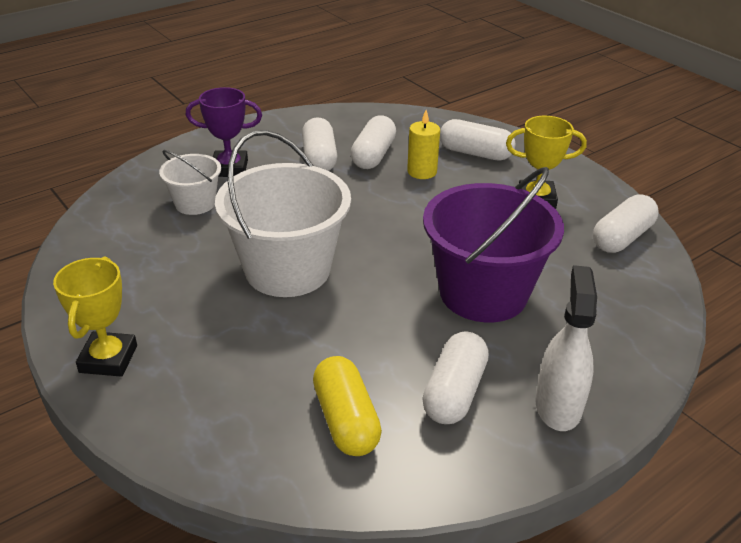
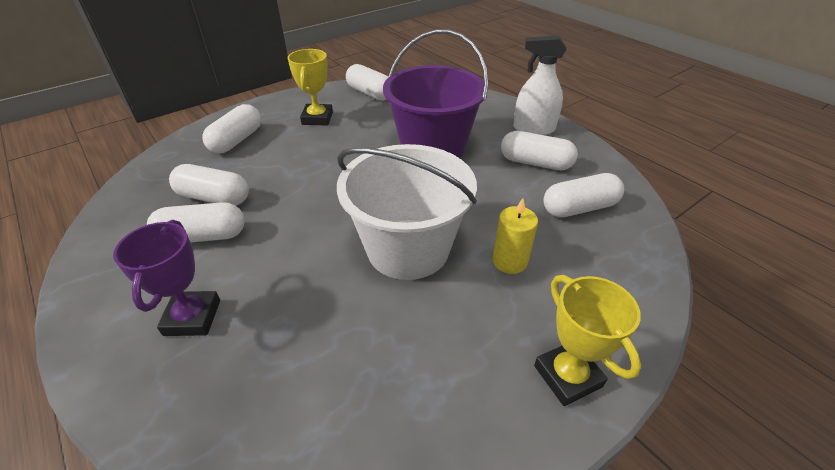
camera: 90 degrees left, 5 degrees up
(108, 359) = (567, 376): yellow trophy -> yellow trophy turned 60 degrees clockwise
(195, 203) = (270, 343): white bucket -> none
(346, 420) = (579, 208): yellow capsule -> white capsule
(422, 172) = (257, 169): yellow candle -> yellow candle (509, 261)

